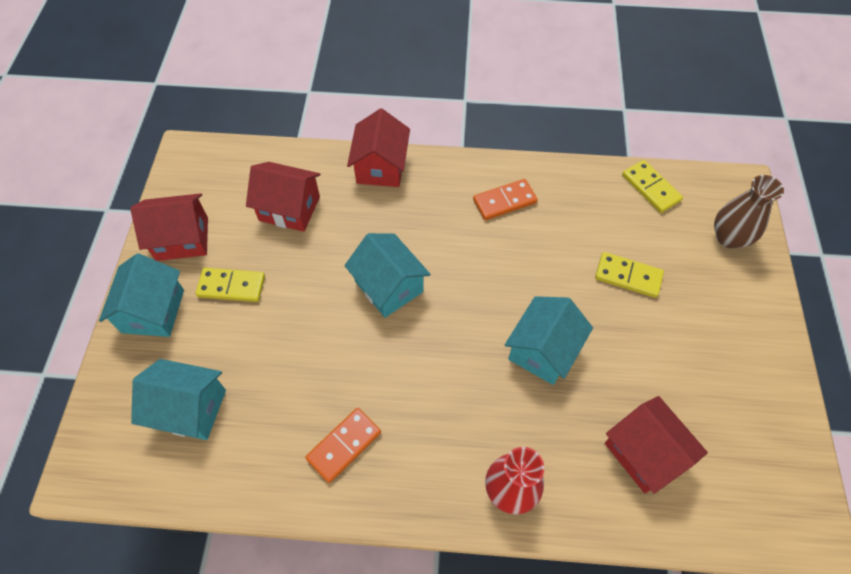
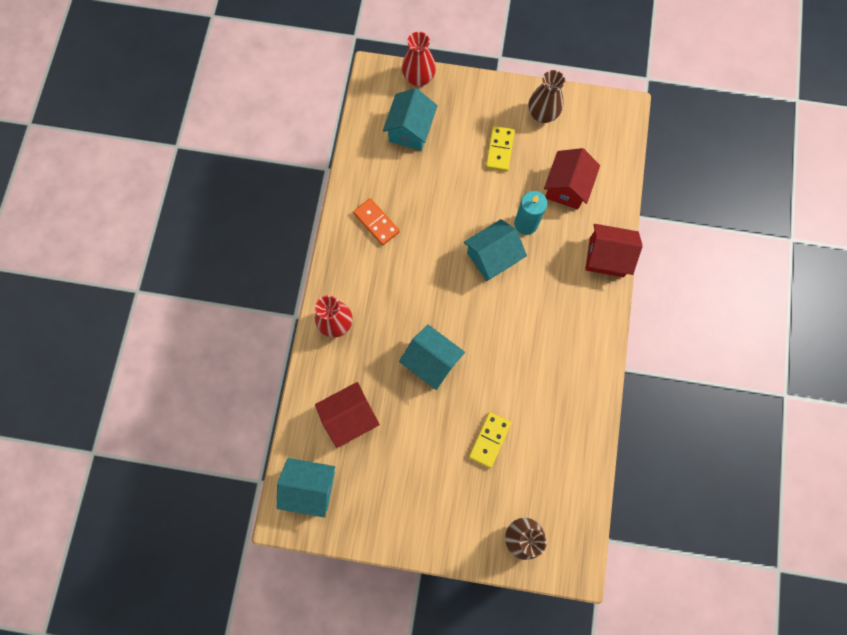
camera: 95 degrees right, 15 degrees up
(100, 404) = (419, 78): none -> red vase
(153, 311) = (483, 101): turquoise house -> turquoise house (310, 487)
(182, 239) = (542, 114): red house -> brown vase
(340, 251) = (526, 223): none -> turquoise candle
(504, 201) = (567, 353): orange domino -> none
(650, 188) = (577, 481): yellow domino -> none

